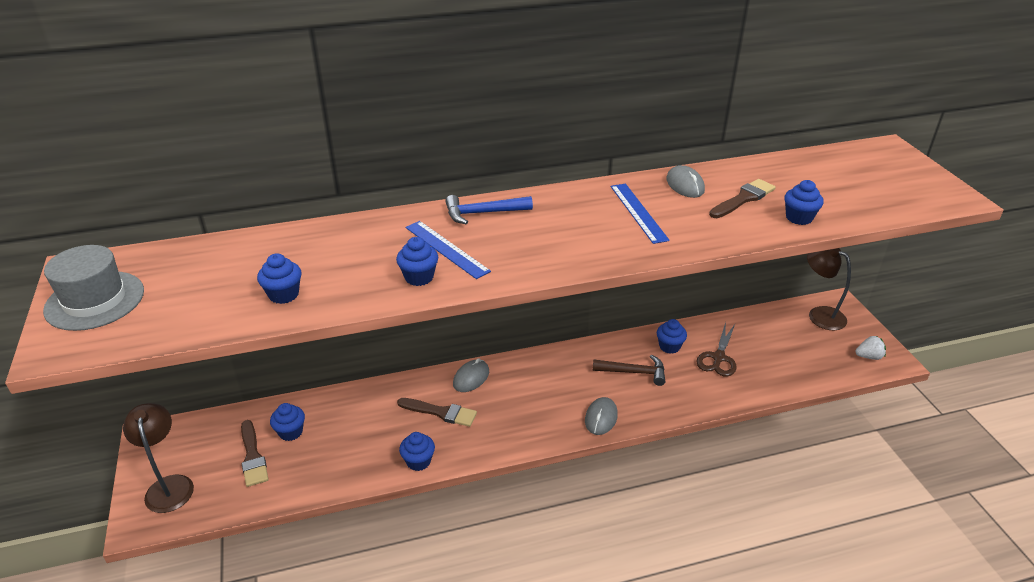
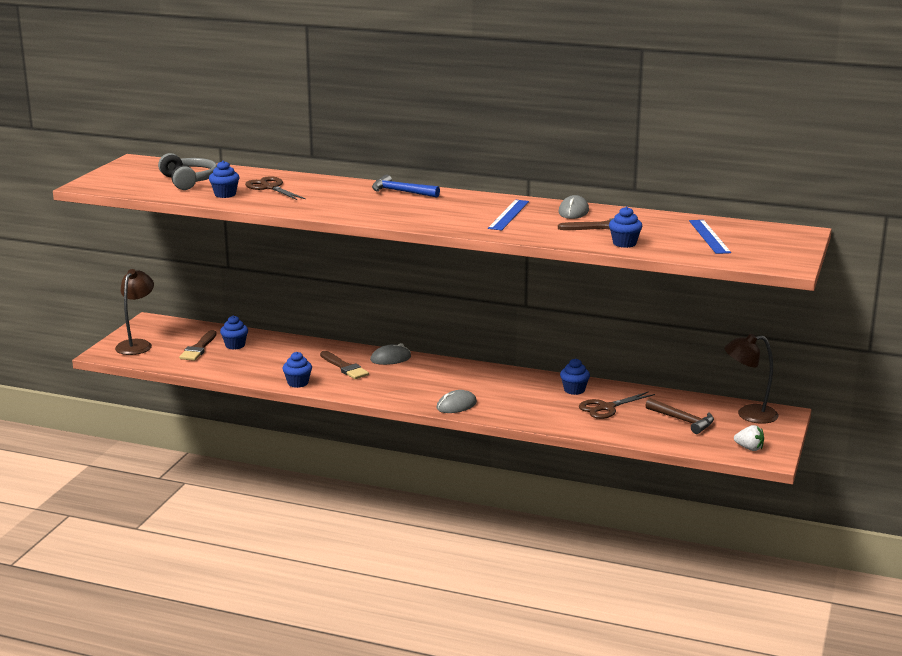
camera: 35 degrees right, 15 degrees down
(95, 300) = (127, 174): grey hat -> none
(202, 284) = (188, 181): none -> grey headphones
(325, 259) = (270, 187): none -> brown scissors
(419, 277) = (311, 206): blue cupcake -> none
(446, 249) = (348, 200): blue ruler -> blue ruler (709, 236)
(633, 372) = (520, 393): brown hammer -> brown hammer (683, 420)
(819, 315) = (748, 414): brown lamp -> brown lamp turned 75 degrees counterclockwise

